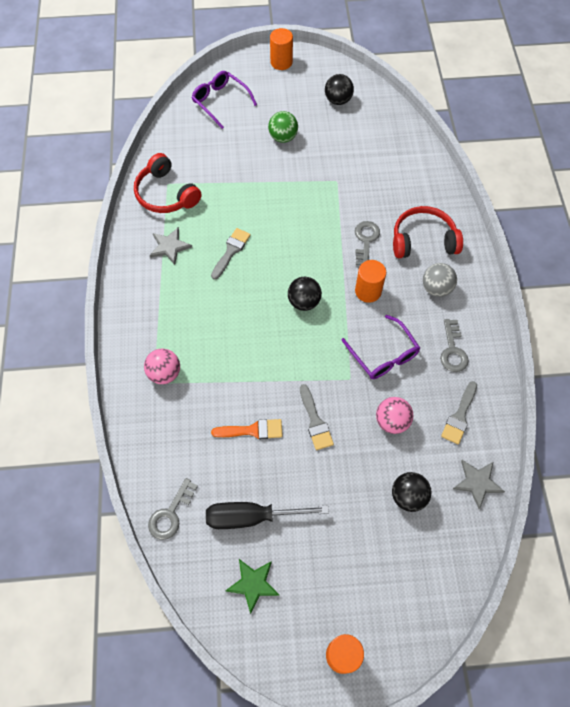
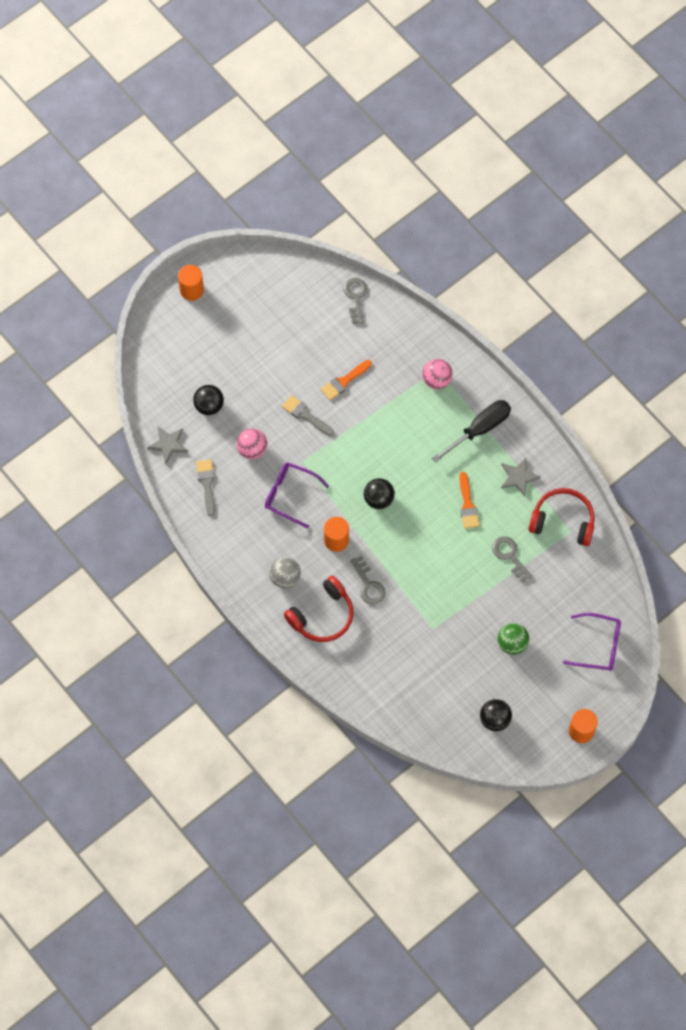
camera: 145 degrees right, 5 degrees up
(231, 251) = (467, 505): grey brush -> orange brush
(252, 517) = (302, 328): black screwdriver -> black screwdriver (479, 429)
(253, 584) = (272, 292): green star -> none
(452, 350) = (241, 532): grey key -> grey key (510, 556)

